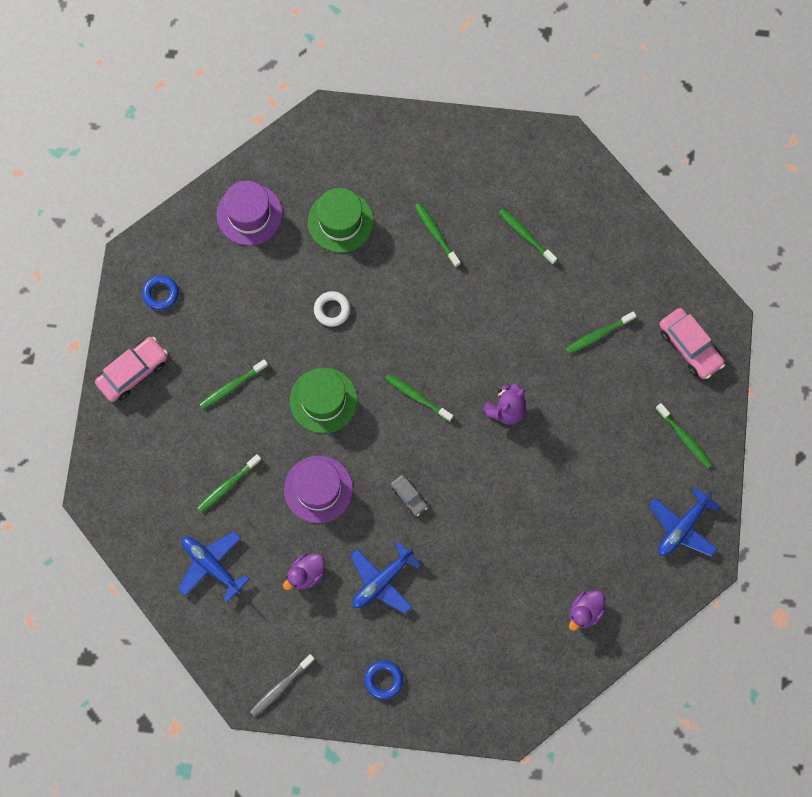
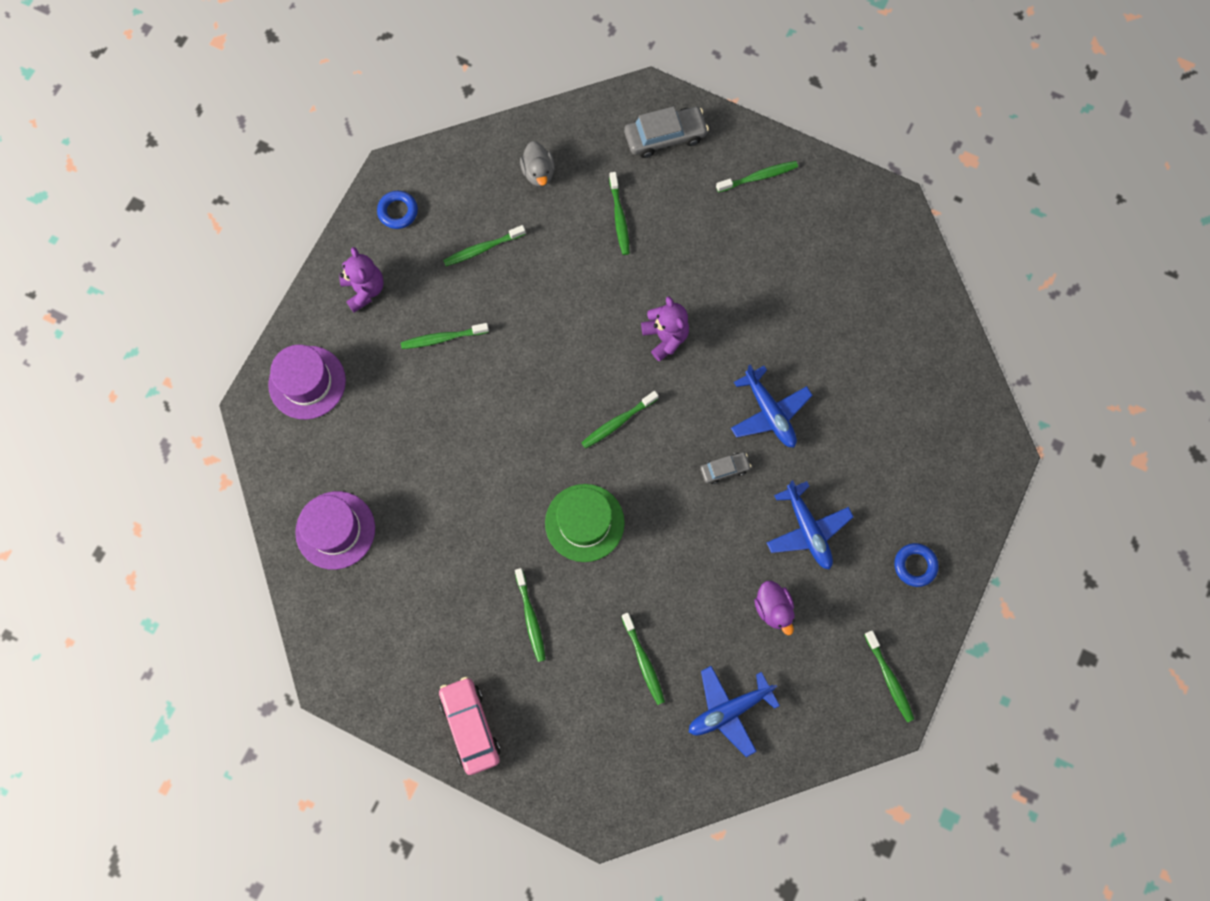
camera: 70 degrees left, 0 degrees up
(161, 294) = (389, 663): blue ring -> blue ring (398, 211)
(281, 687) = (889, 678): grey toothbrush -> green toothbrush
(318, 489) = (683, 562): purple hat -> purple hat (307, 382)
(332, 310) = (485, 478): white ring -> none
(340, 221) = (386, 433): green hat -> none
(453, 158) = (364, 290): none -> purple teddy bear
(585, 612) = (906, 337): purple duck -> none
(612, 255) = (538, 172): none -> grey duck
(682, 527) = (849, 213): blue plane -> blue plane (769, 413)
(689, 346) = (665, 137): pink car -> grey car

